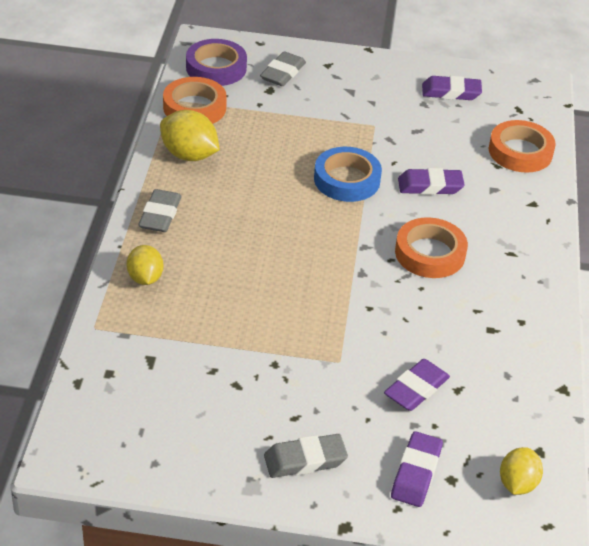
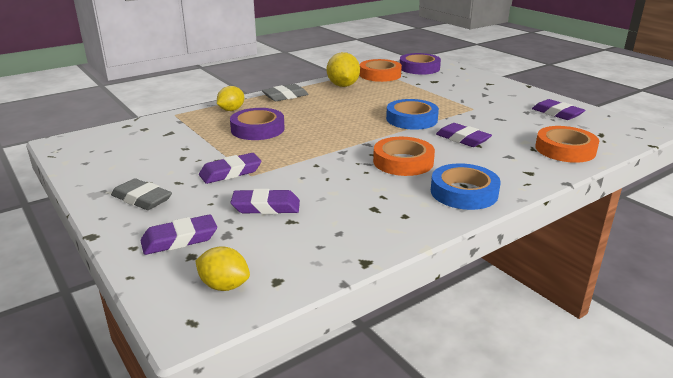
camera: 50 degrees right, 15 degrees down
(231, 292) = (257, 129): none -> purple tape
(283, 73) = (454, 79): grey eraser -> none
(317, 371) = (230, 172): none -> purple eraser
(517, 483) = (224, 285): yellow lemon -> yellow lemon turned 45 degrees clockwise
(523, 263) = (464, 192): none -> blue tape

